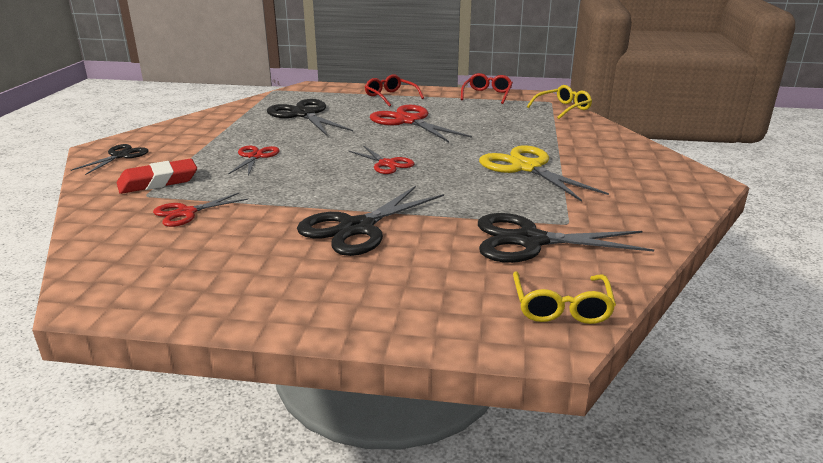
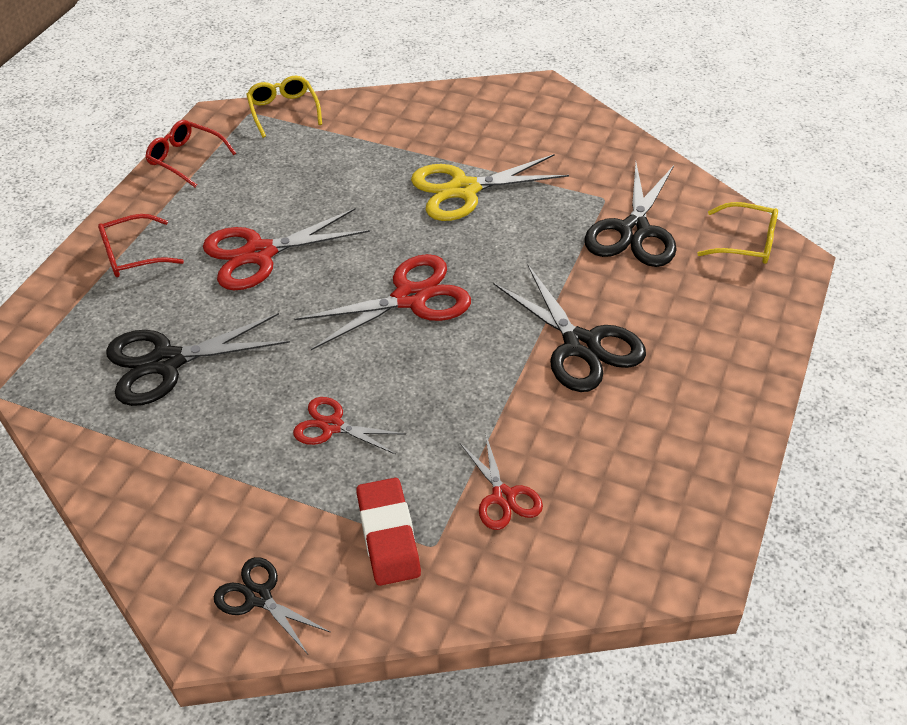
camera: 75 degrees left, 20 degrees up
(387, 164) = (410, 298): red scissors -> red scissors, size x1.73

